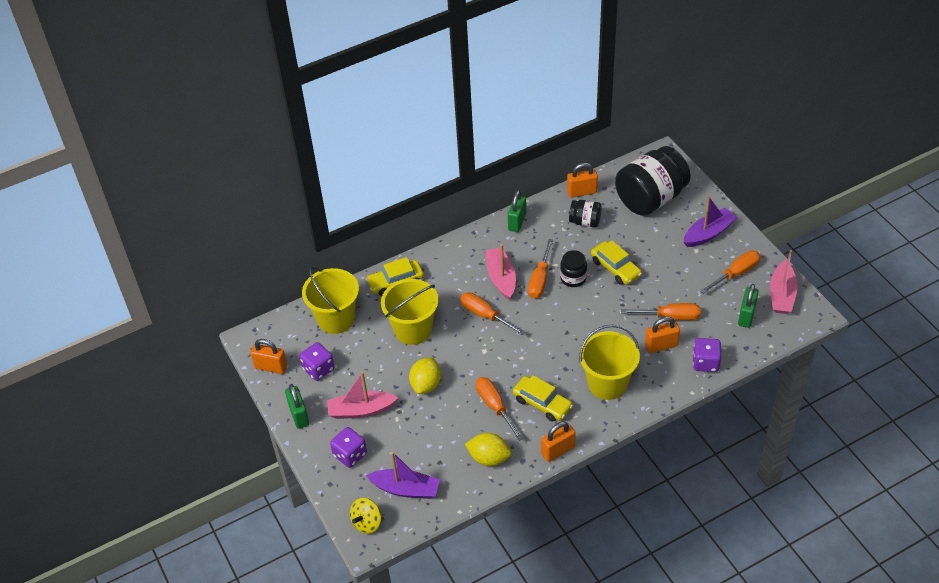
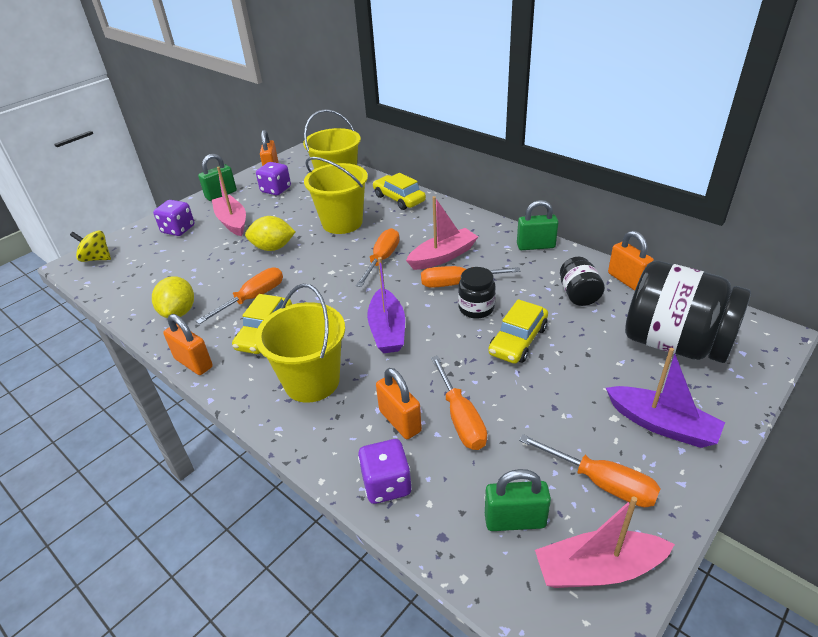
camera: 70 degrees right, 10 degrees down
(406, 489) = (136, 270): purple boat -> purple boat (387, 330)

